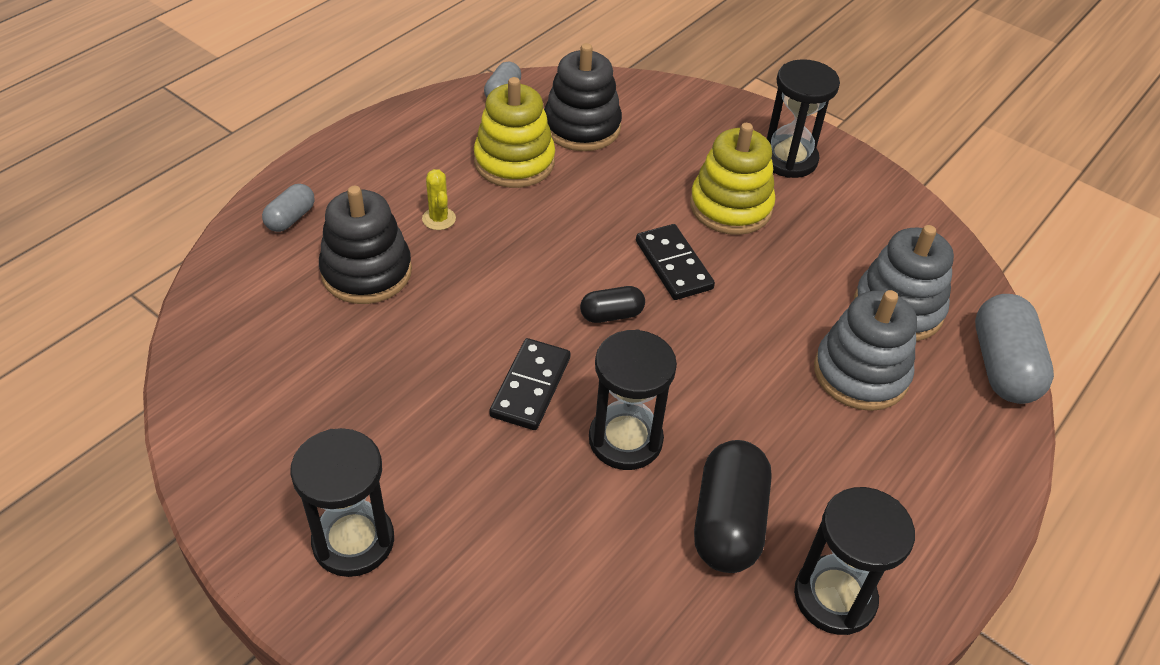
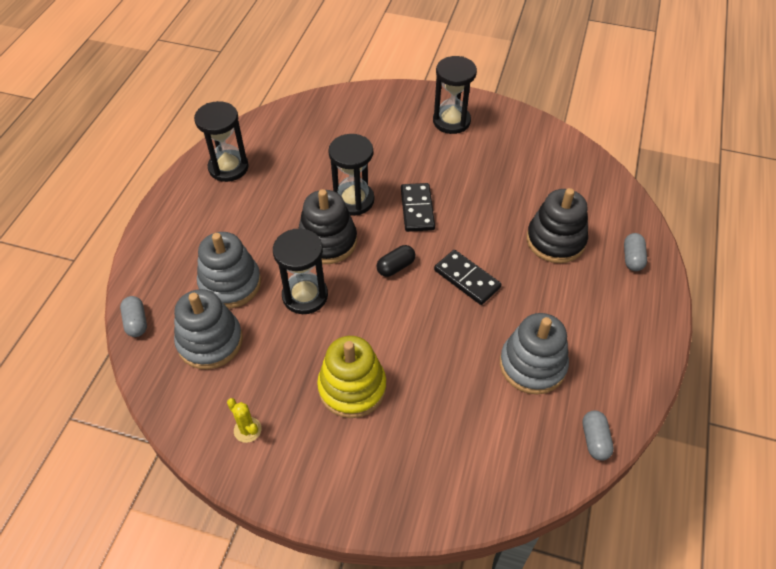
camera: 160 degrees right, 5 degrees up
(439, 219) = (545, 294): yellow cactus -> yellow cactus (247, 430)
(514, 162) = (532, 365): yellow stacking toy -> grey stacking toy
(582, 127) = (506, 427): black stacking toy -> black stacking toy (327, 241)
(674, 265) = (373, 318): black domino -> black domino (467, 279)
(728, 522) = (287, 181): black capsule -> none
(788, 159) = (320, 464): black hourglass -> black hourglass (305, 296)
(1002, 366) = (136, 322): grey capsule -> grey capsule, size x0.54

